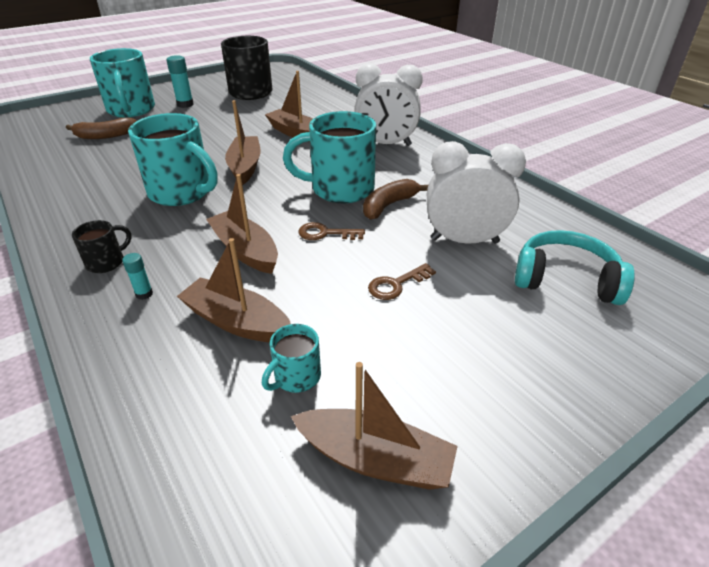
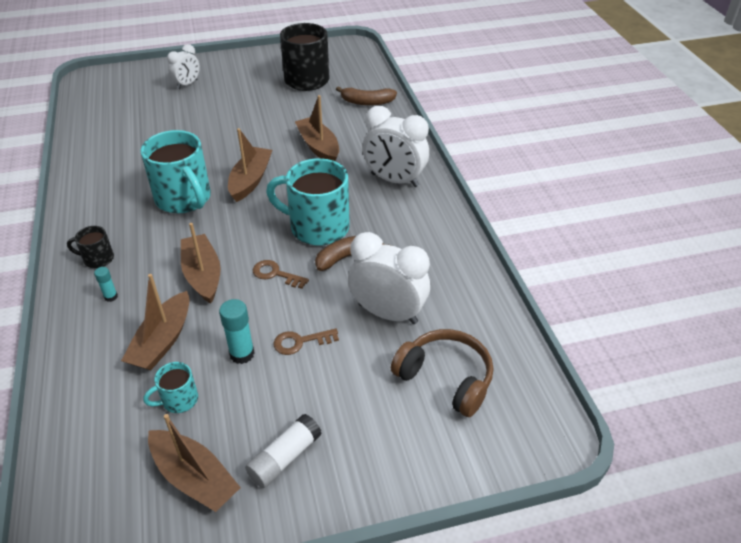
camera: 20 degrees right, 5 degrees up
(105, 136) = (152, 115): brown banana -> brown banana (367, 102)
(106, 262) = (97, 259): black mug -> black mug turned 150 degrees counterclockwise
(131, 110) = (187, 84): turquoise mug -> white clock
(185, 104) = (238, 86): turquoise glue stick -> turquoise glue stick (242, 354)
(236, 322) = (162, 341): brown boat -> brown boat turned 120 degrees counterclockwise
(467, 401) = (284, 458): none -> white glue stick
(565, 280) = (445, 378): turquoise headphones -> brown headphones

